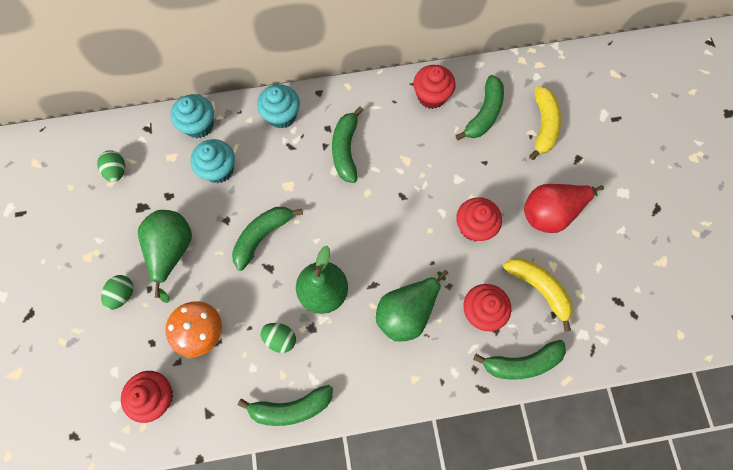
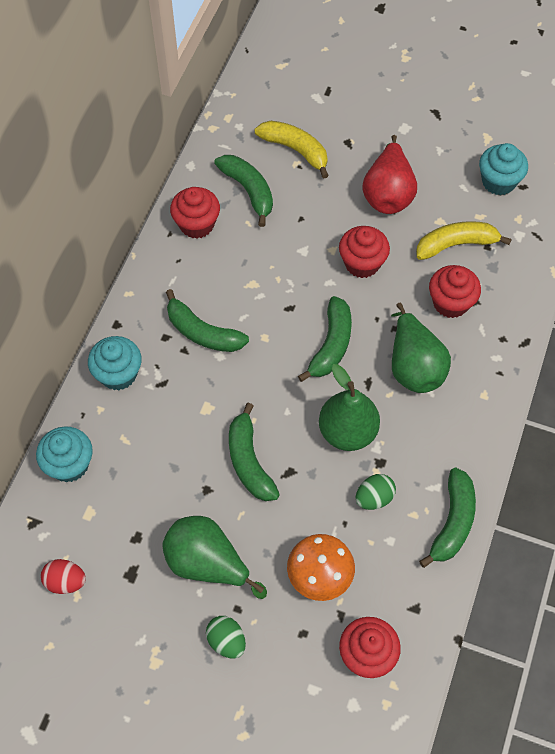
camera: 60 degrees left, 10 degrees down
(117, 171) = (65, 581): green egg -> red egg
(218, 169) = (140, 469): turquoise cupcake -> turquoise cupcake (498, 182)
(522, 363) = (518, 297): green banana -> green banana (331, 345)

